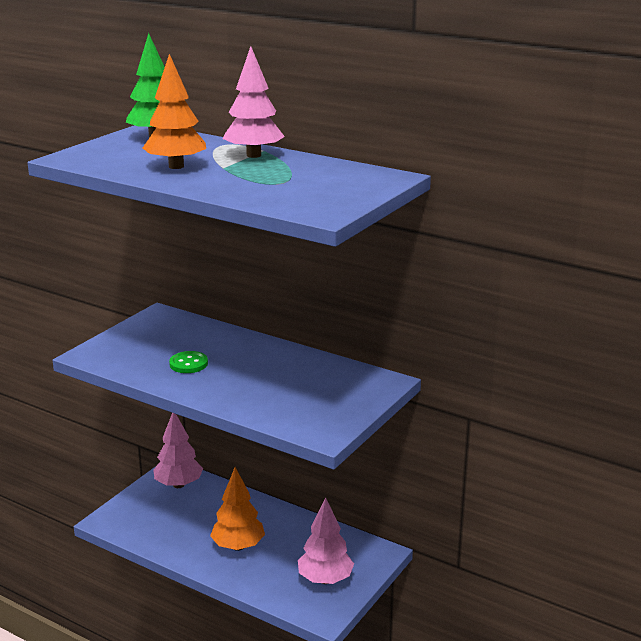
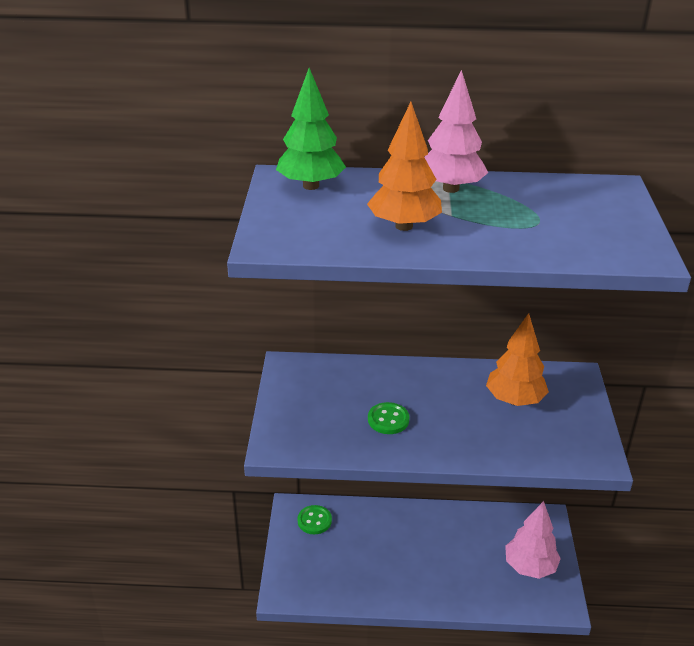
camera: 30 degrees left, 10 degrees up
(179, 484) = (314, 521): pink tree -> green button
(238, 546) = (429, 565): orange tree -> orange tree (514, 400)

